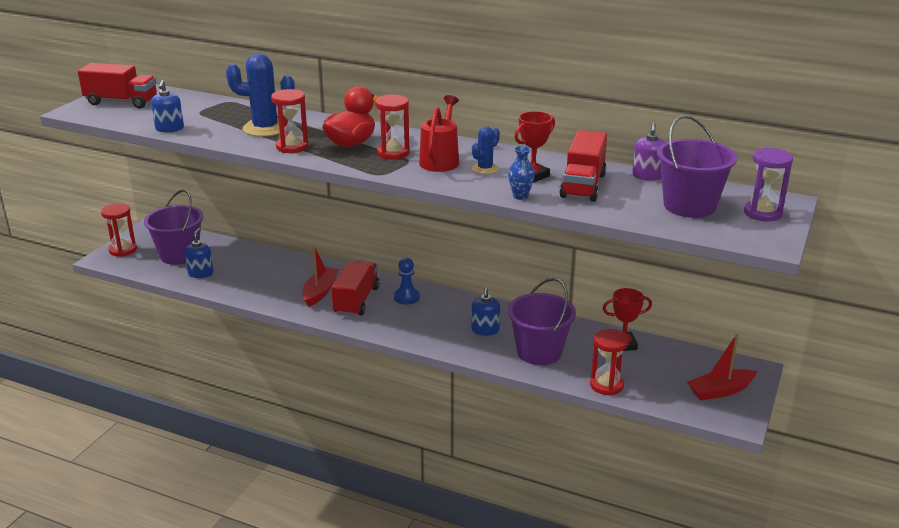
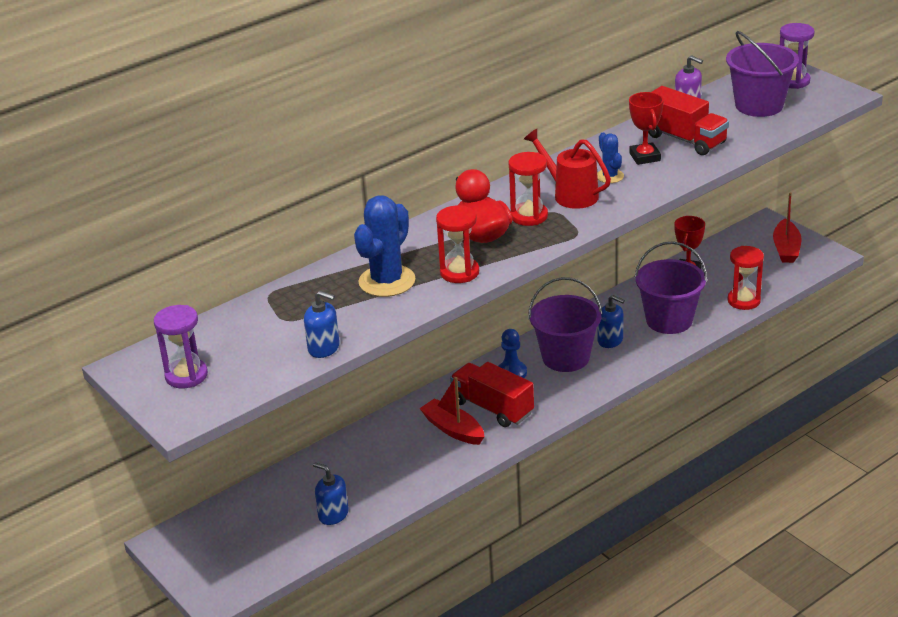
camera: 60 degrees left, 5 degrees up
(121, 102) = (186, 376): red truck -> purple hourglass
(123, 250) = (208, 576): red hourglass -> none
(179, 255) = (268, 526): purple bucket -> purple bucket (565, 357)
(520, 196) = (685, 173): blue vase -> none

